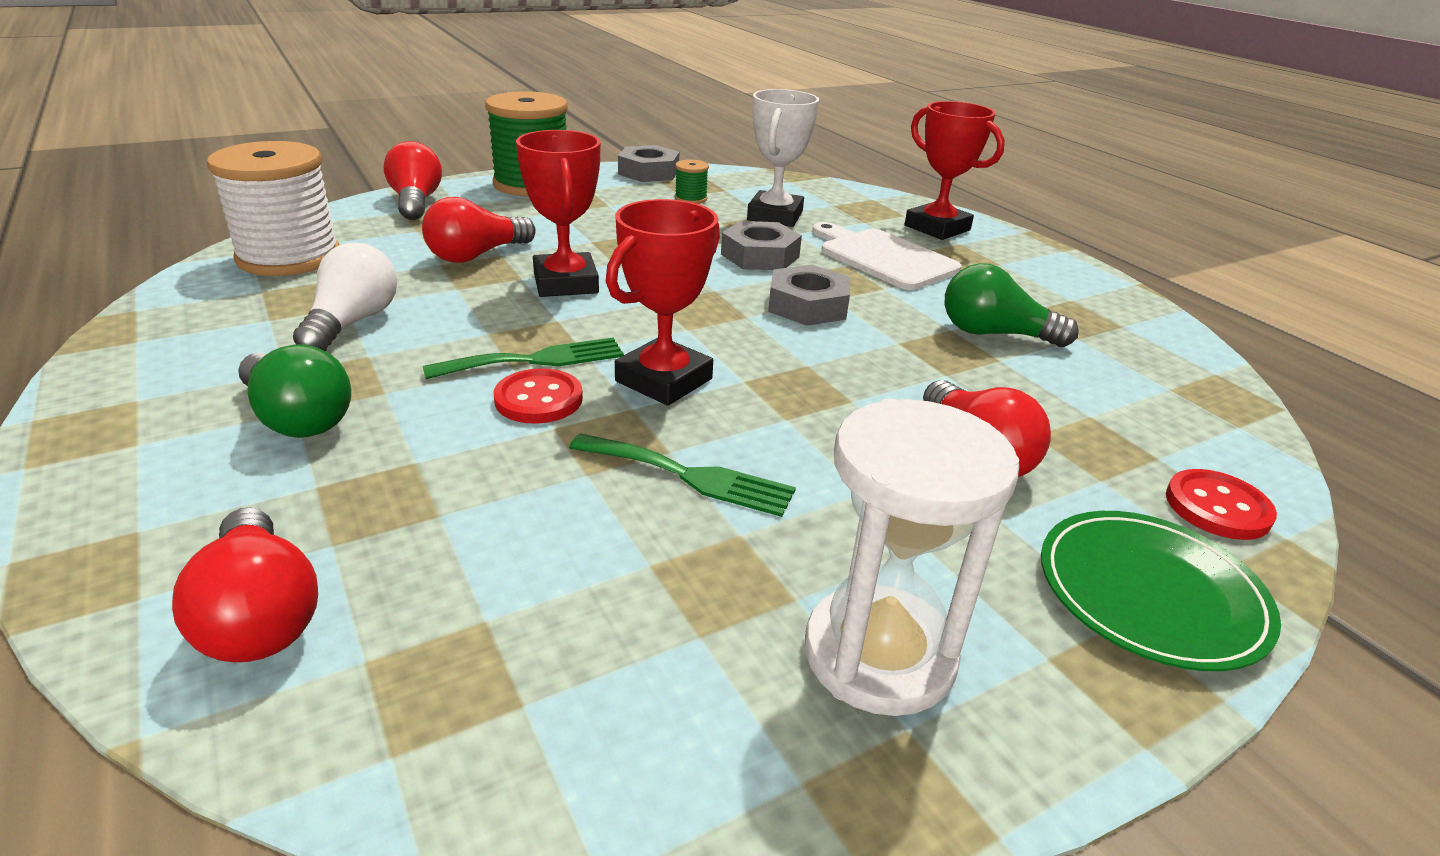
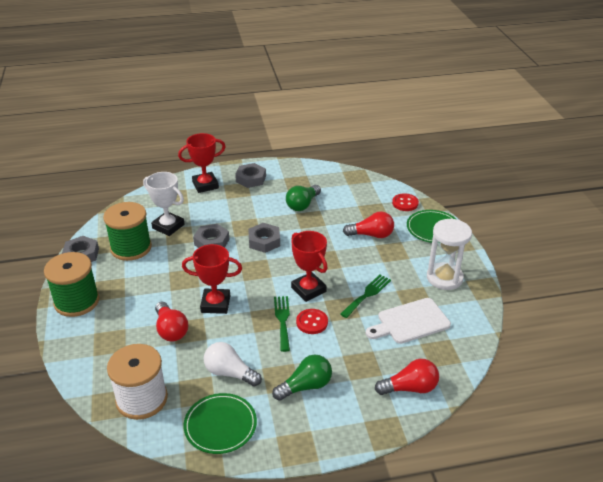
camera: 70 degrees left, 5 degrees up
(196, 333) = (220, 425): none -> green plate
(416, 202) = (81, 350): red light bulb -> none
(691, 199) = (131, 248): green spool -> green spool, size x2.36
(883, 257) = (229, 209): white cutting board -> white cutting board (410, 322)
(1016, 265) = (251, 179): none -> grey nut

